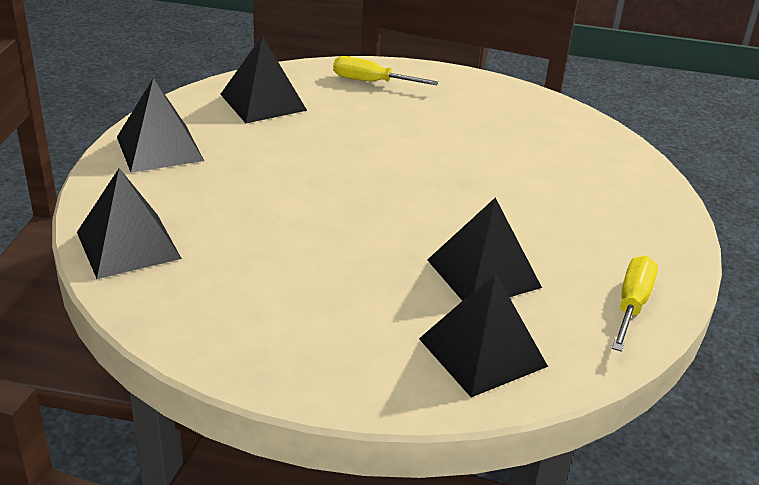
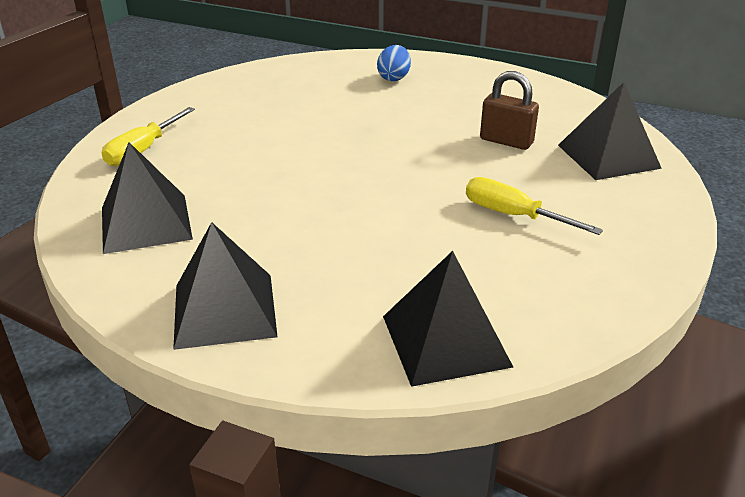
camera: 75 degrees left, 0 degrees up
(483, 273) = (506, 141): black pyramid -> brown padlock
(601, 190) = (394, 78): none -> blue egg
(632, 304) = (545, 94): yellow screwdriver -> yellow screwdriver (512, 215)

